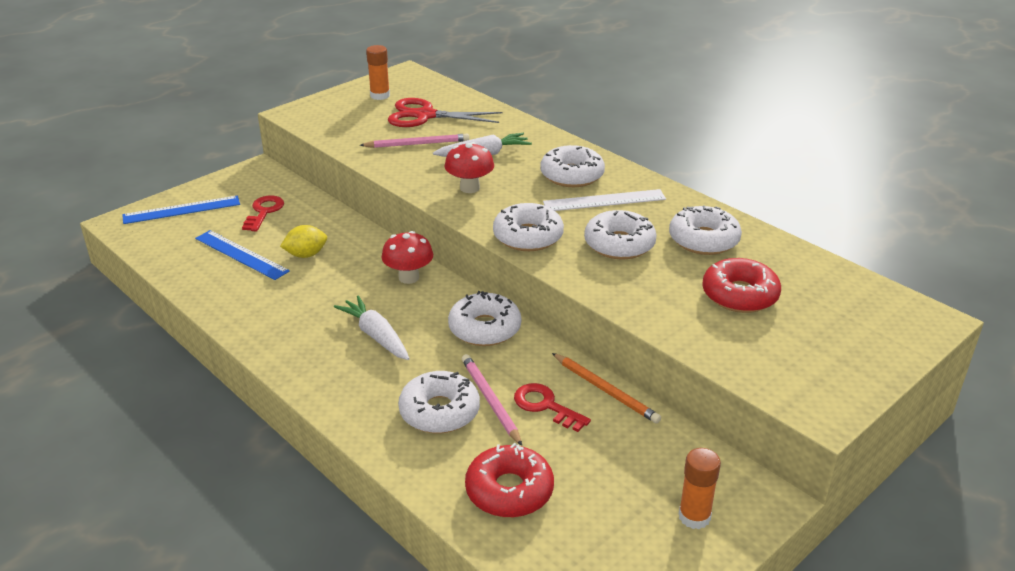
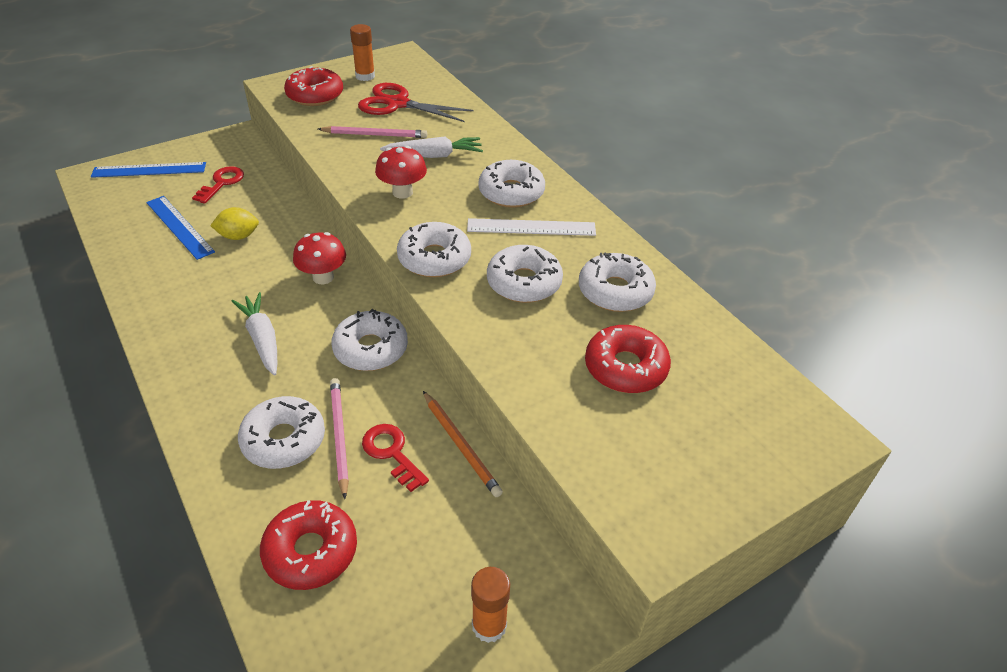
camera: 10 degrees right, 10 degrees up
(339, 117) = (315, 95): none -> red donut

